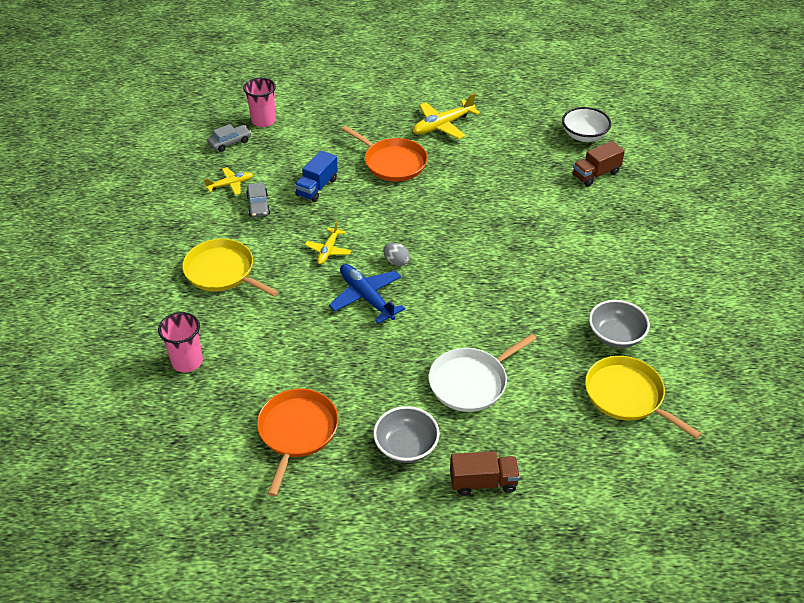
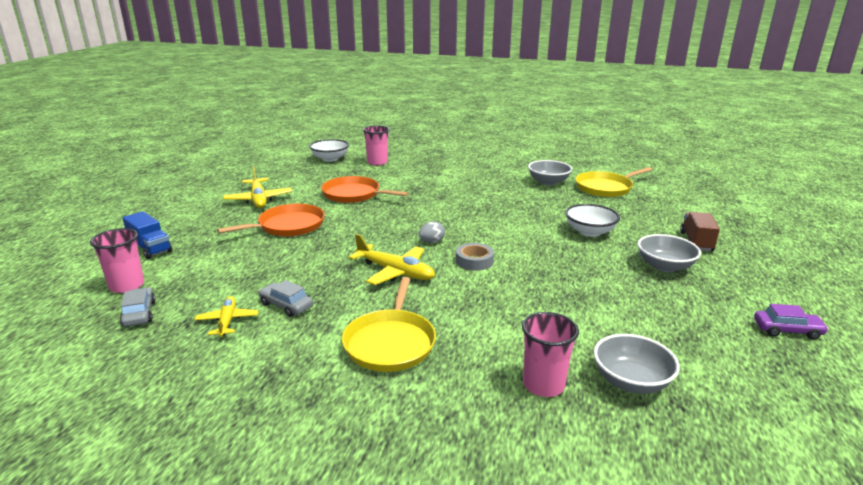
camera: 75 degrees left, 20 degrees down
(199, 412) = (631, 381): none -> grey bowl
(222, 272) = (390, 342): yellow pan -> yellow pan turned 45 degrees counterclockwise
(258, 205) = (286, 305): grey car -> grey car turned 150 degrees counterclockwise
(297, 432) = (654, 318): orange pan -> orange pan (354, 194)
(300, 535) = (787, 330): none -> purple car
(317, 187) = (288, 267): blue truck -> blue truck (150, 248)
(328, 250) = (395, 272): yellow plane -> yellow plane, size x1.62
(366, 297) = (474, 261): blue plane -> grey tape
(471, 382) = (589, 232): white pan -> white bowl
(596, 174) = (377, 162): brown truck -> pink cup

